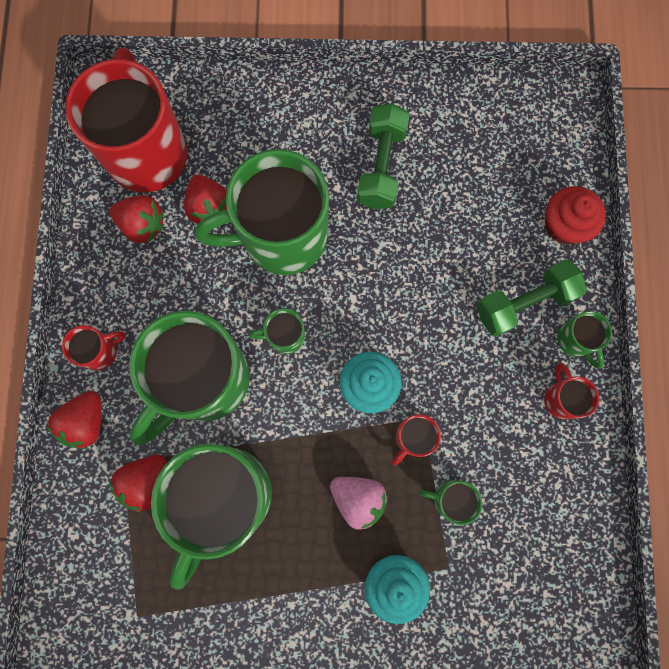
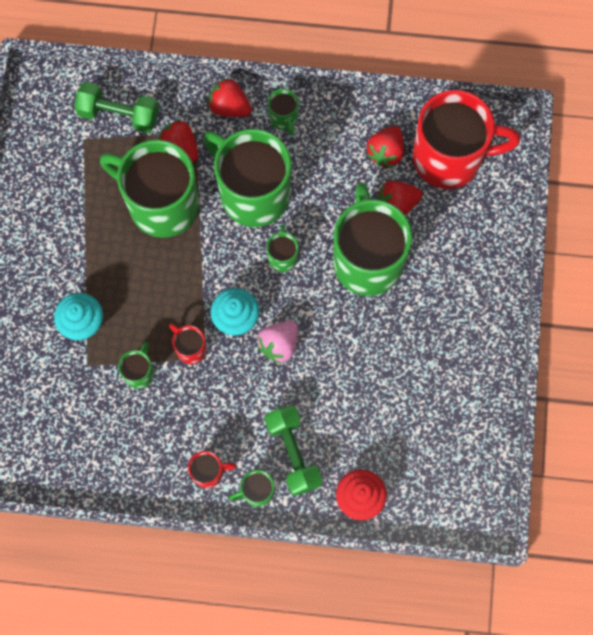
camera: 95 degrees right, 5 degrees down
(101, 351) = (284, 118): red mug -> green mug
(358, 498) = (148, 302): pink strawberry -> pink strawberry (279, 345)
(381, 166) = (425, 347): green dumbbell -> green dumbbell (119, 115)

